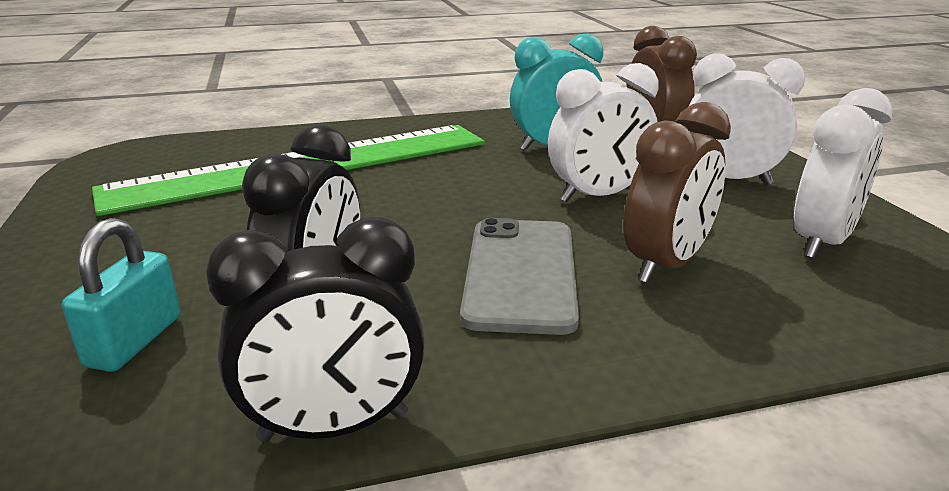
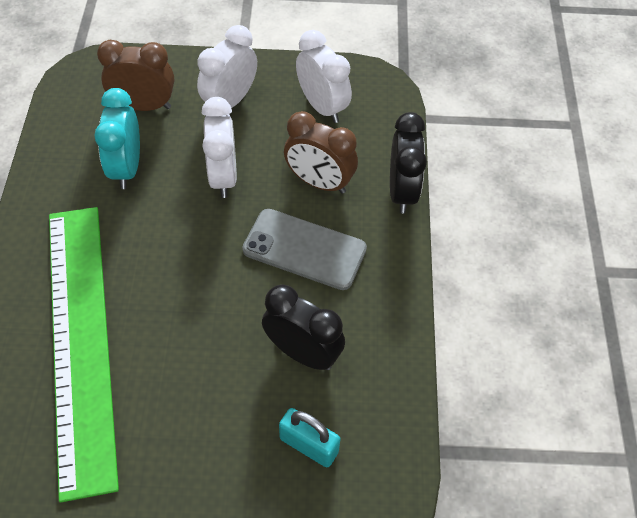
camera: 75 degrees left, 30 degrees up
(334, 427) = (405, 356): black clock -> black clock (401, 191)
(666, 265) = (319, 182): brown clock -> brown clock turned 150 degrees clockwise

